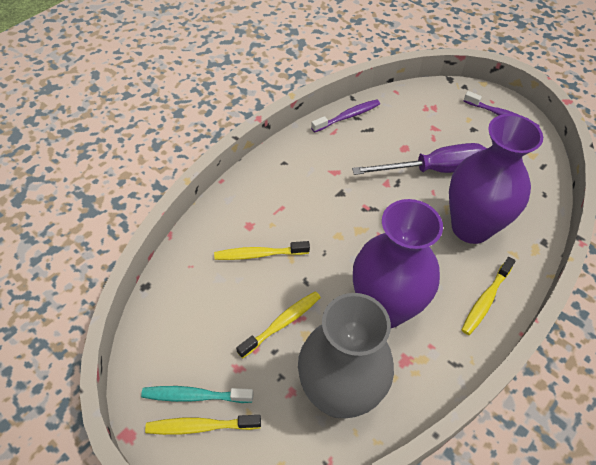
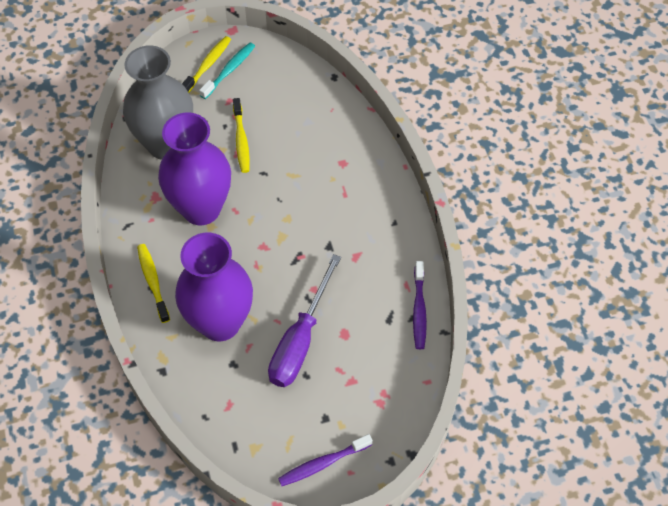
camera: 125 degrees right, 5 degrees up
(259, 254) = (310, 155): yellow toothbrush -> none

